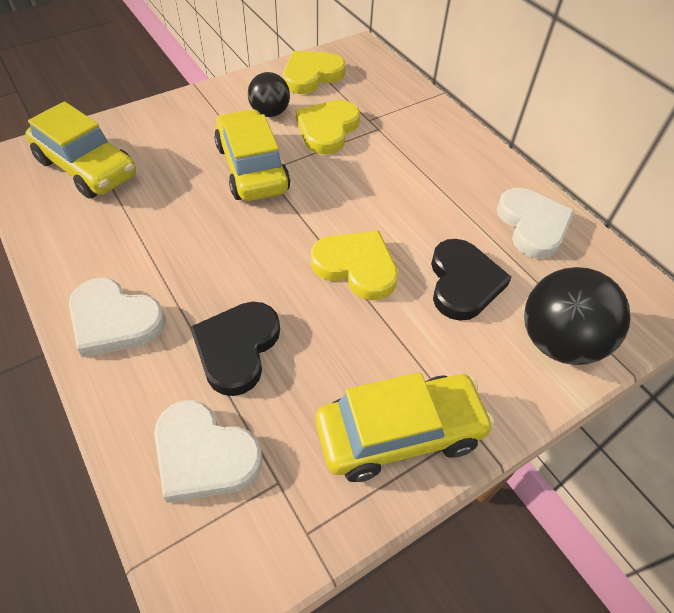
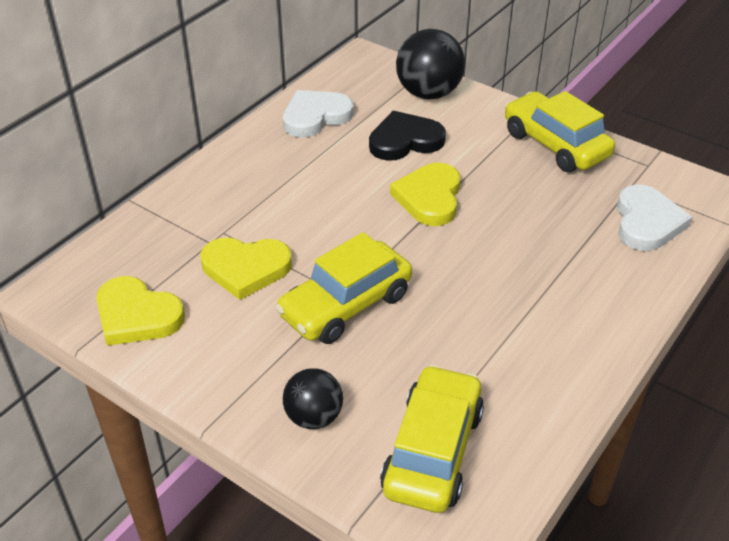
camera: 110 degrees left, 10 degrees down
(114, 320) = (595, 319): white heart -> none
(237, 348) = (558, 237): black heart -> none
(270, 113) = (237, 326): black ball -> black ball (314, 417)

